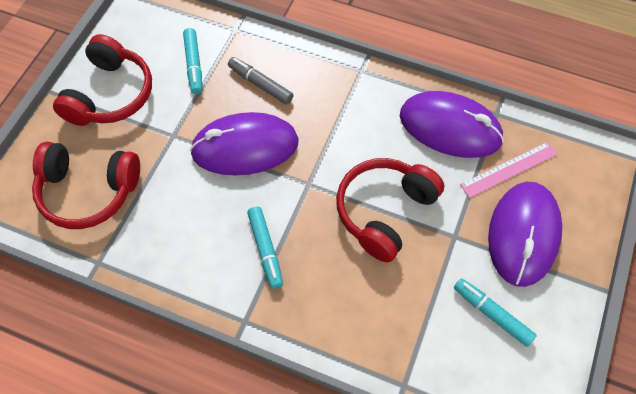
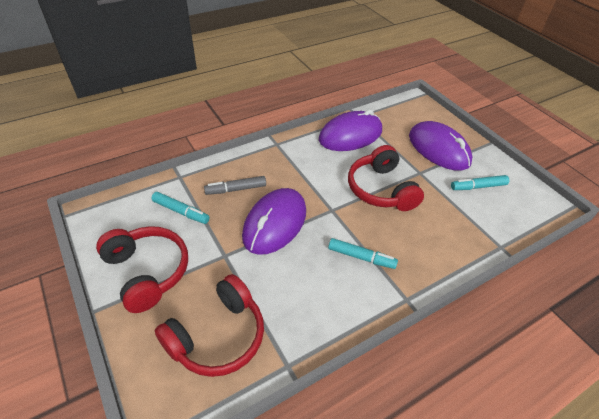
camera: 55 degrees left, 15 degrees down
(509, 169) = (396, 131): pink ruler -> none

